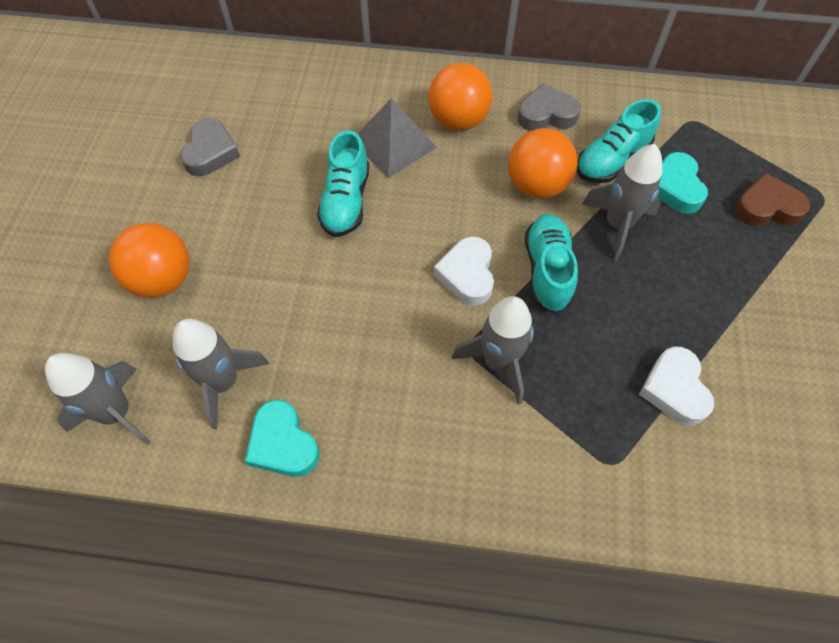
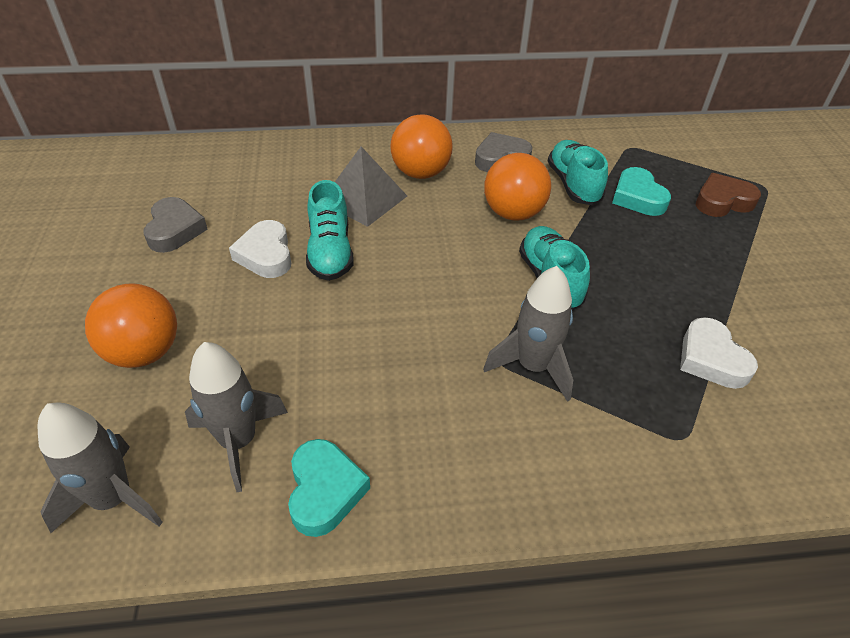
camera: 15 degrees left, 15 degrees down
(283, 443) = (324, 491): turquoise heart -> turquoise heart turned 135 degrees counterclockwise
(467, 274) = (473, 295): white heart -> white heart (266, 255)
(612, 160) = (573, 185): turquoise shoe -> turquoise shoe turned 135 degrees clockwise
(617, 225) = (600, 233): grey rocket -> none

